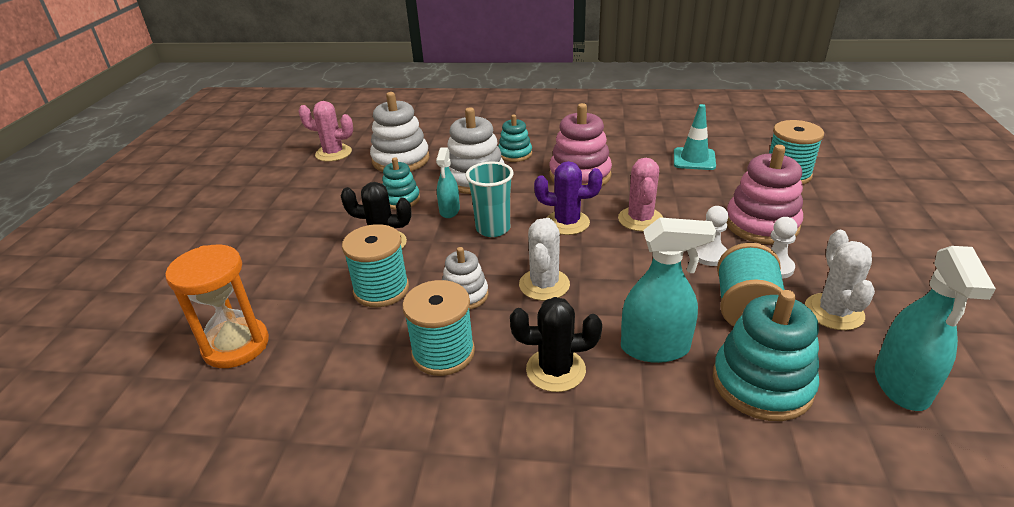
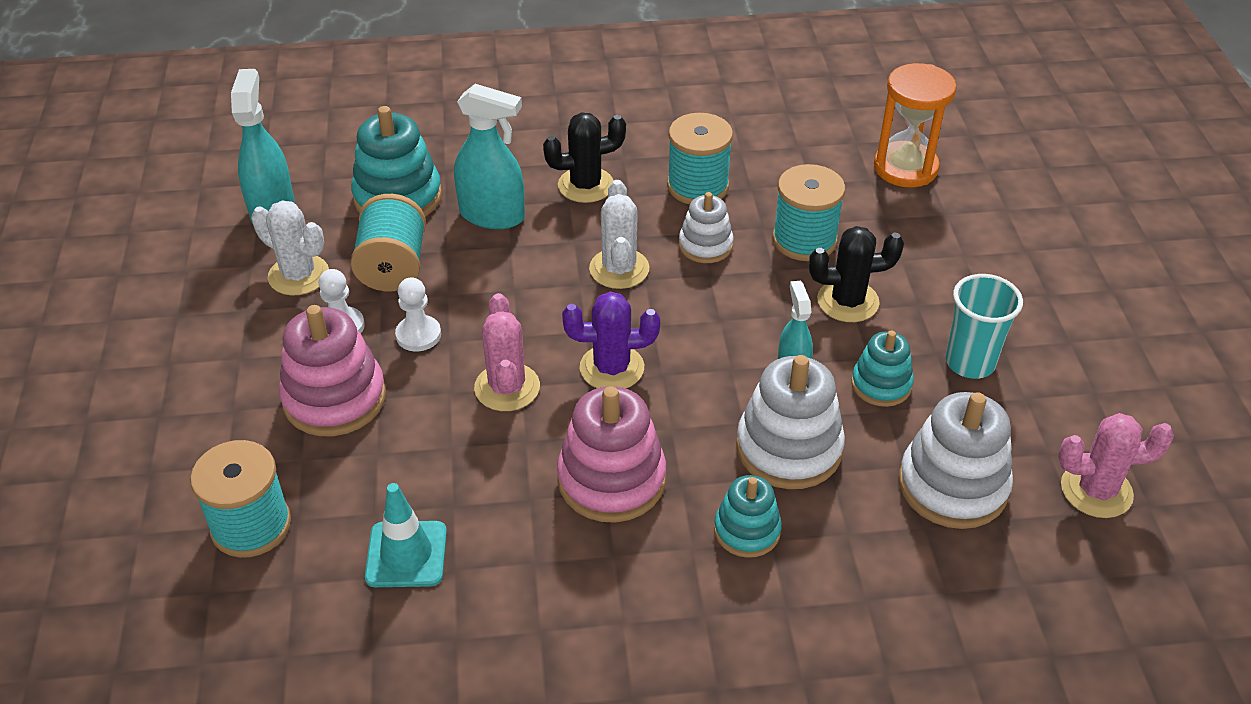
camera: 165 degrees right, 10 degrees up
(493, 229) = (713, 344): turquoise cup -> turquoise cup (970, 363)
(655, 348) = (492, 215): turquoise spray bottle -> turquoise spray bottle turned 150 degrees counterclockwise
(834, 312) = (298, 275): white cactus -> white cactus turned 45 degrees counterclockwise

